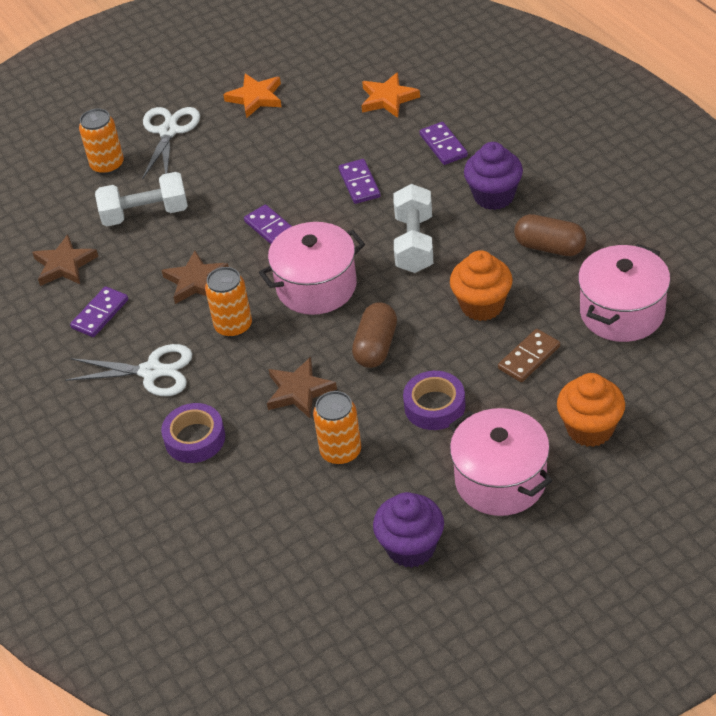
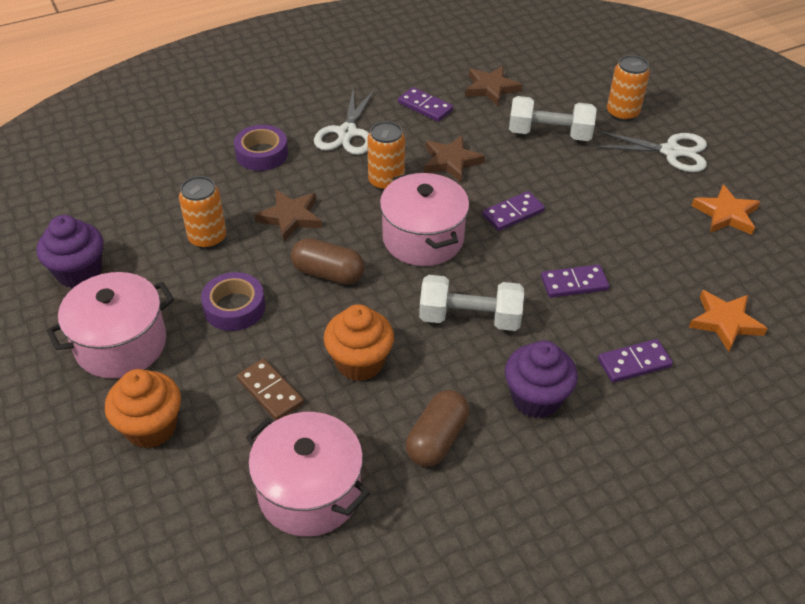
camera: 90 degrees right, 0 degrees up
(145, 214) = (549, 134): white dumbbell -> white dumbbell turned 75 degrees counterclockwise

